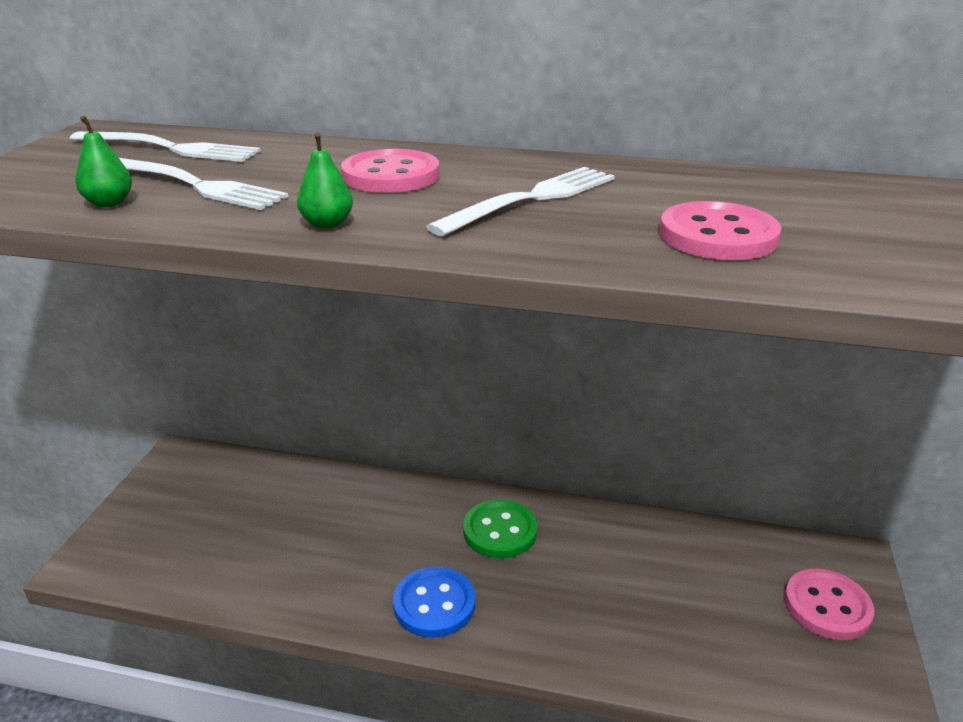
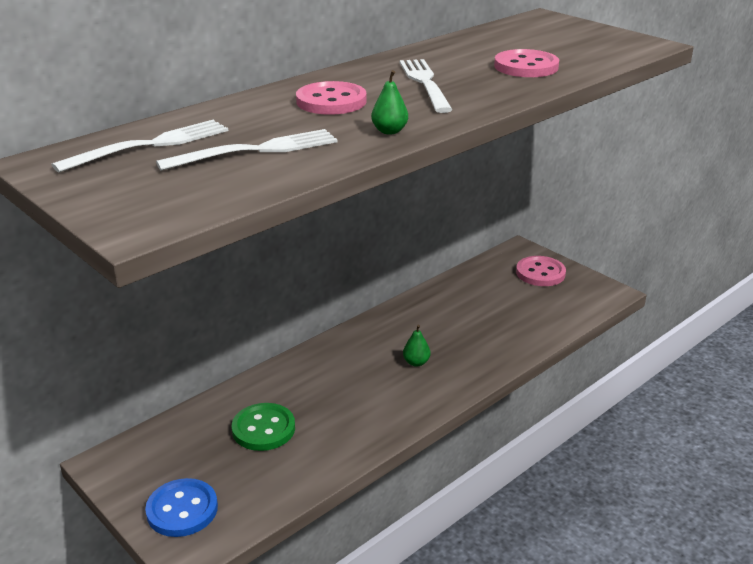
camera: 55 degrees left, 0 degrees up
(109, 203) = (250, 179): green pear -> green pear (416, 362)
(434, 604) = (411, 393): blue button -> blue button (182, 510)
(500, 531) = (378, 344): green button -> green button (263, 429)

